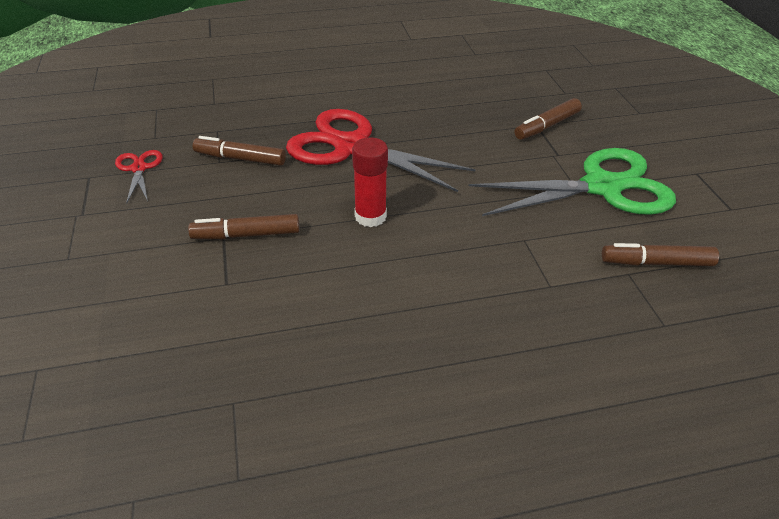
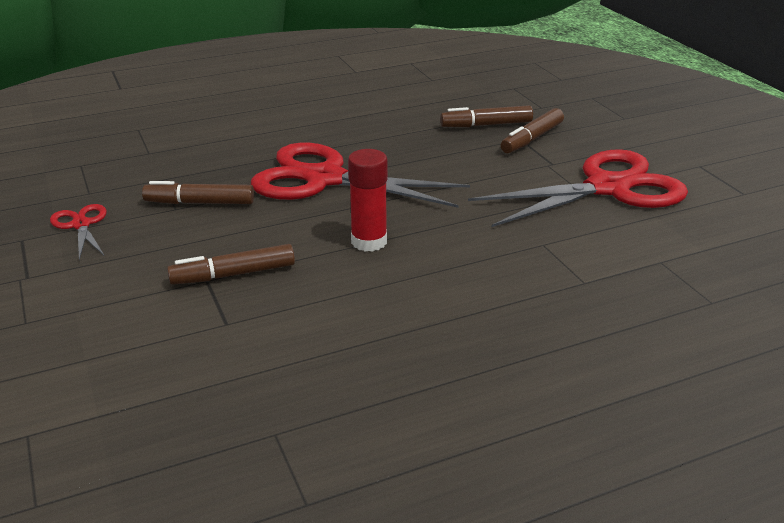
camera: 10 degrees left, 10 degrees down
(602, 187) = (608, 188): green scissors -> red scissors
(656, 263) = (685, 249): brown marker -> brown marker (486, 125)

